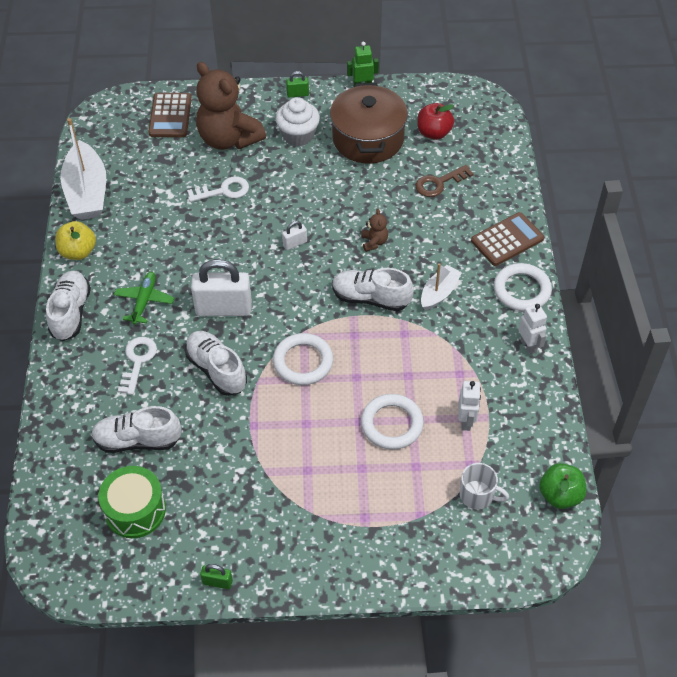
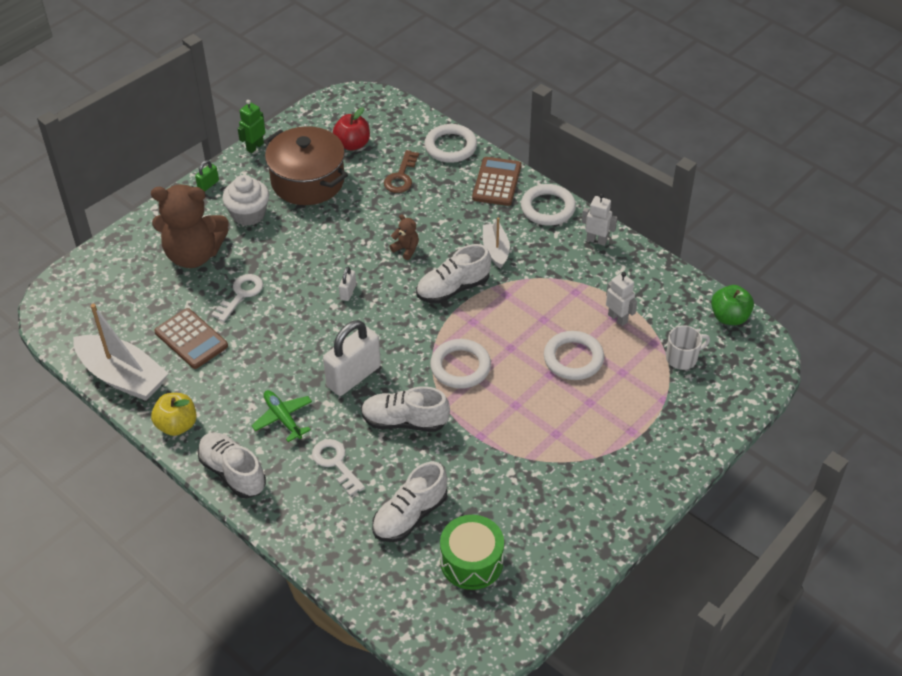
camera: 45 degrees left, 5 degrees down
(170, 116) = (118, 271): brown calculator -> brown calculator (191, 339)
(217, 582) = (590, 555): green padlock -> none
(506, 186) = (450, 146): none -> white ring

